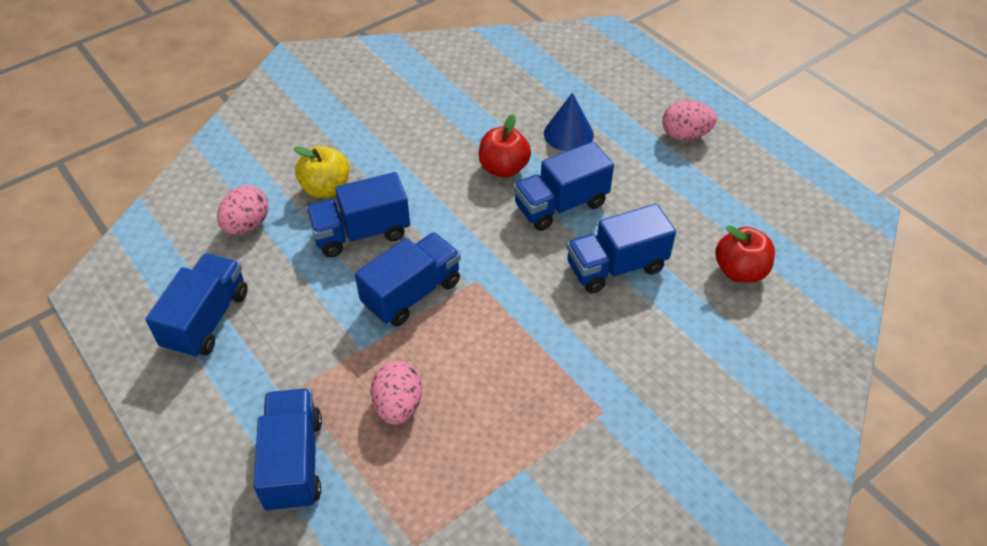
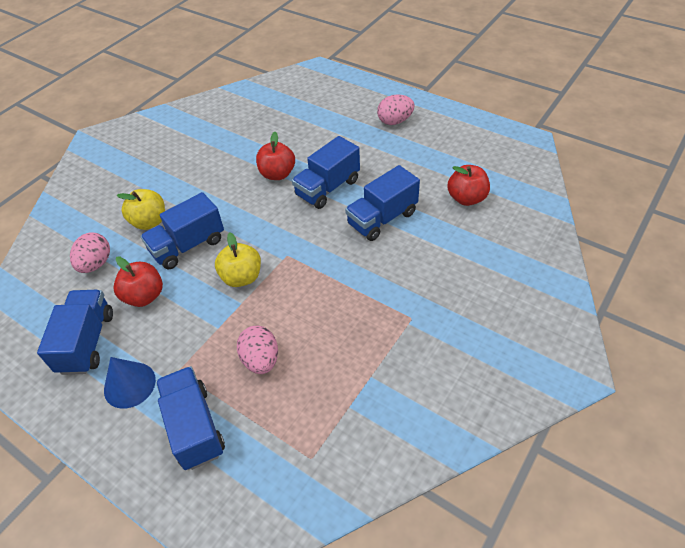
camera: 15 degrees left, 0 degrees up
(289, 283) = (144, 296): none -> red apple
(412, 293) = (242, 277): blue truck -> yellow apple
(568, 134) = (315, 140): blue cone -> blue cone (129, 384)

